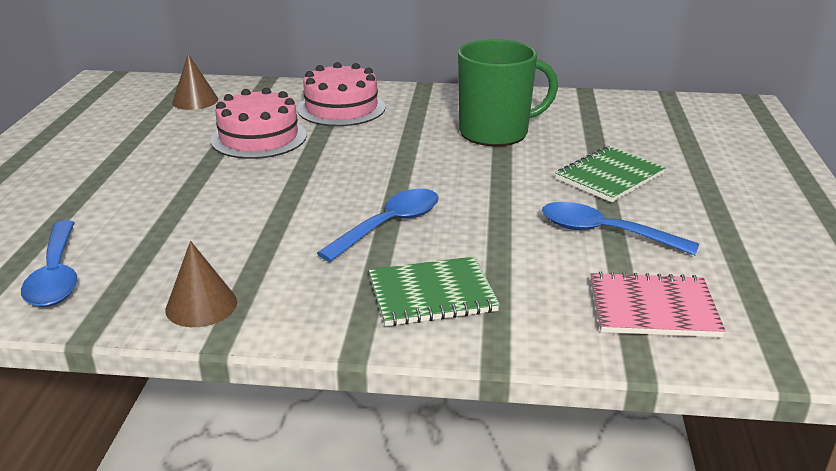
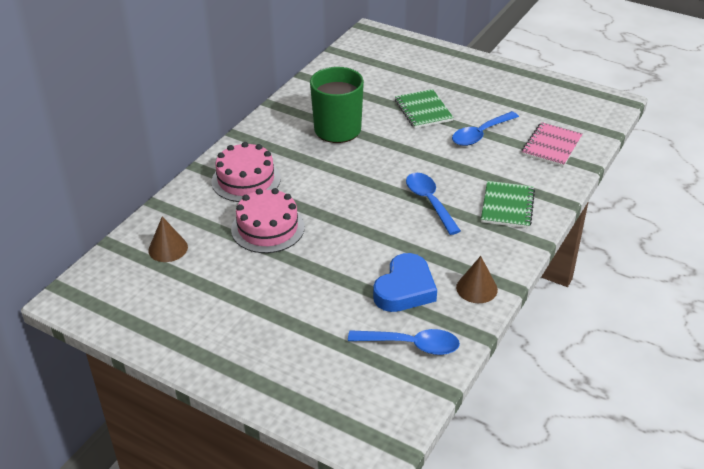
camera: 65 degrees left, 10 degrees up
(177, 246) = (405, 289): none -> blue heart

